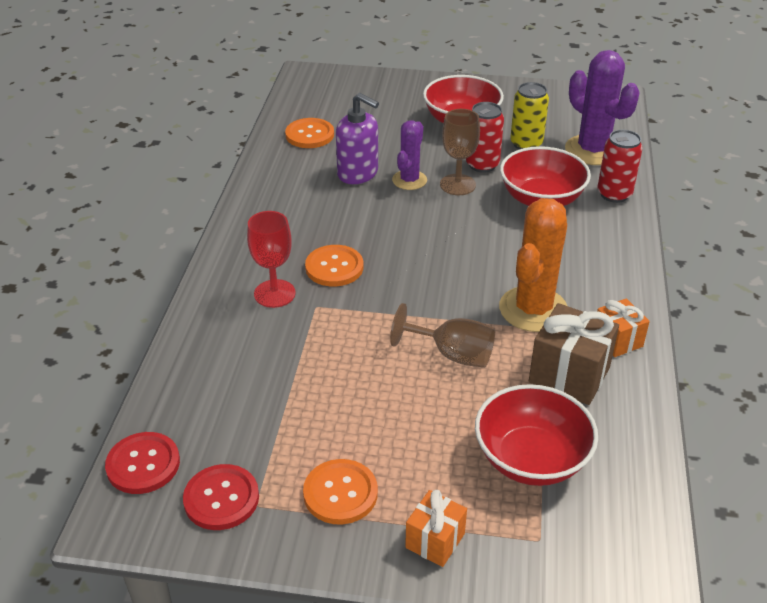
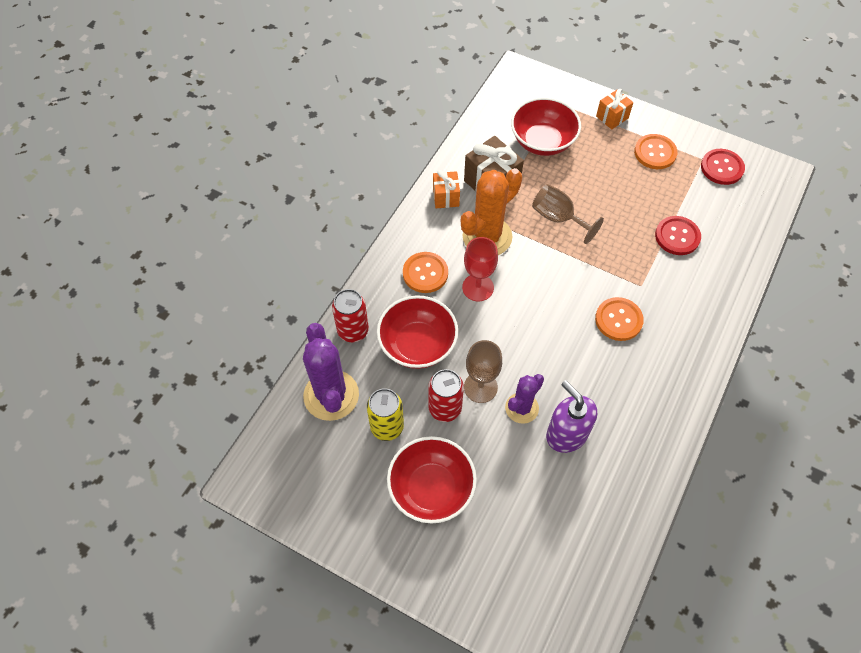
camera: 160 degrees left, 20 degrees up
(143, 464) = (767, 199): red button -> red button (677, 236)
(274, 293) = (670, 307): red goblet -> red goblet (478, 287)
(309, 135) = (599, 518): orange button -> orange button (425, 273)

